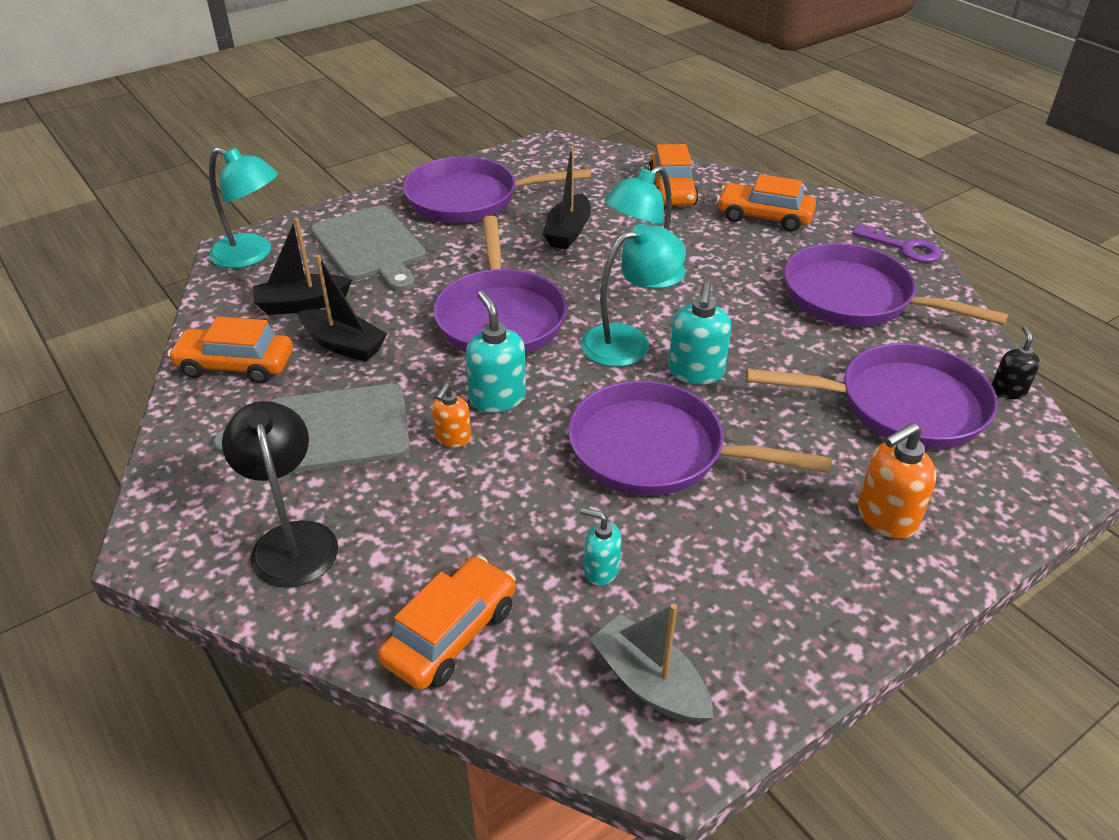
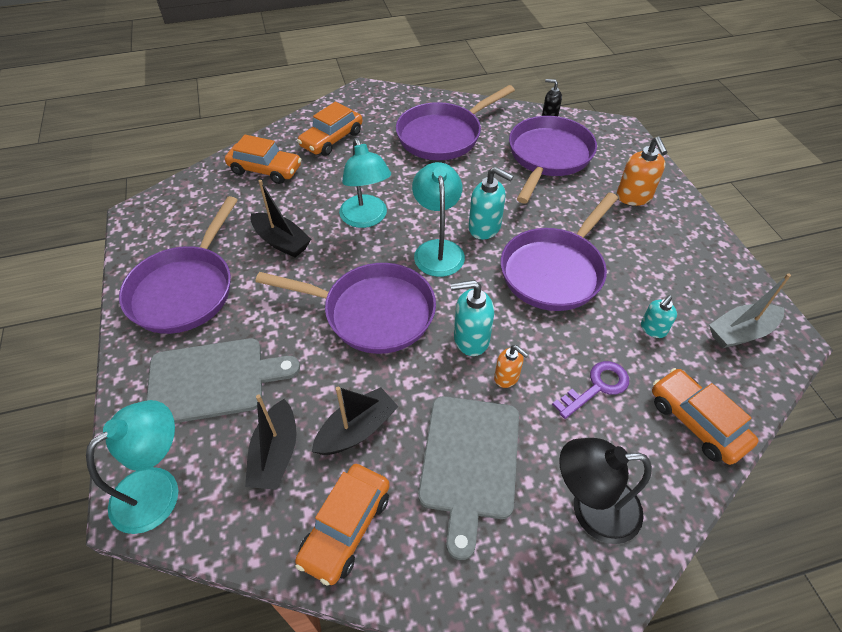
camera: 70 degrees left, 10 degrees up
(904, 247) = (403, 98): purple key -> purple key (597, 387)

